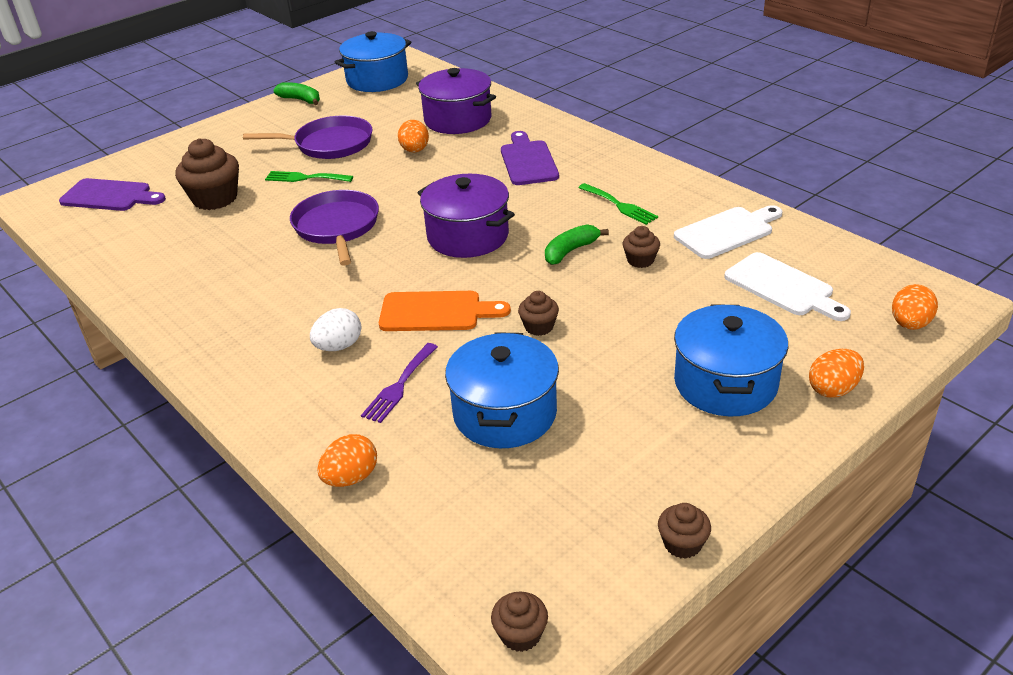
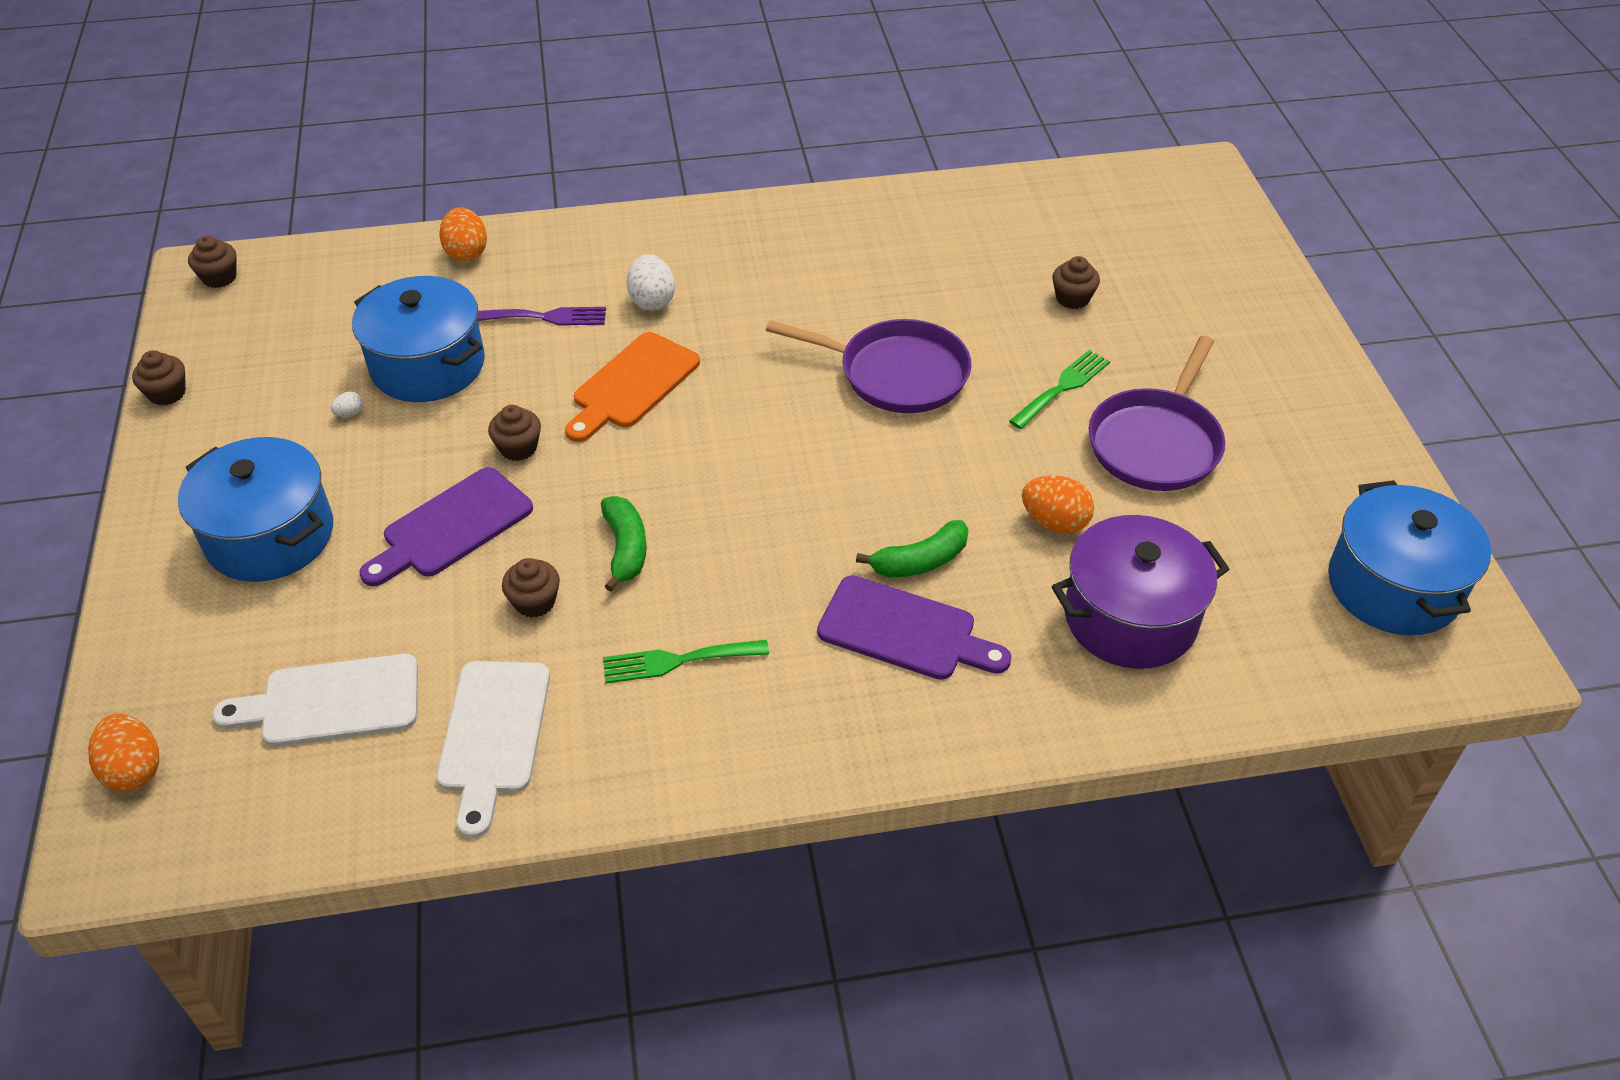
camera: 120 degrees right, 10 degrees up
(110, 196) = (1158, 222): purple cutting board -> purple cutting board (452, 527)
(215, 199) = (1072, 298): brown cupcake -> brown cupcake, size x0.53
(300, 100) = (1363, 465): green banana -> green banana (920, 561)
(399, 386) = (546, 317): purple fork -> purple fork turned 120 degrees clockwise
(468, 236) = (758, 474): purple pot -> none
(590, 420) = (350, 413): none -> white egg
(833, 389) = (157, 612): orange egg -> none

